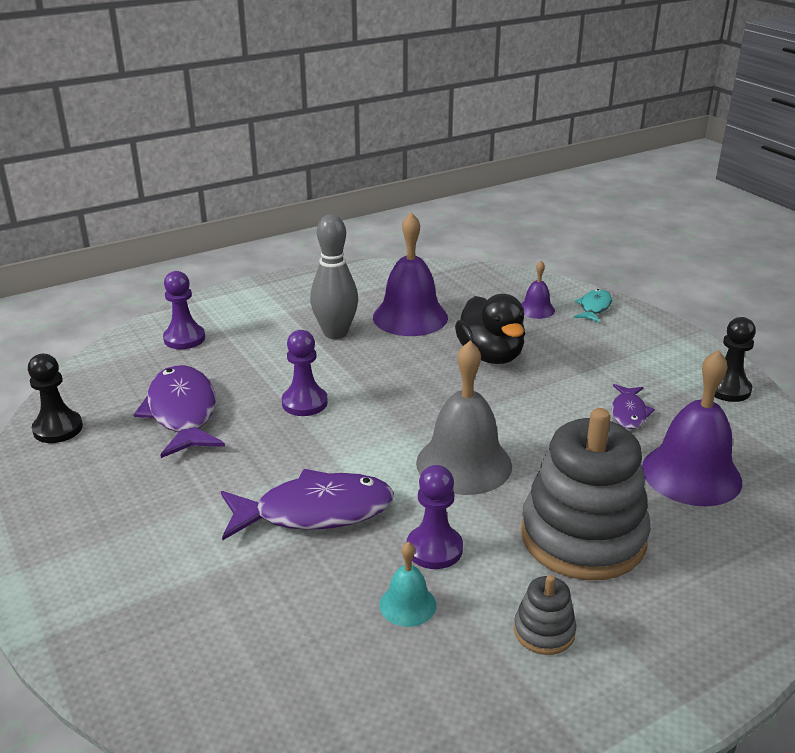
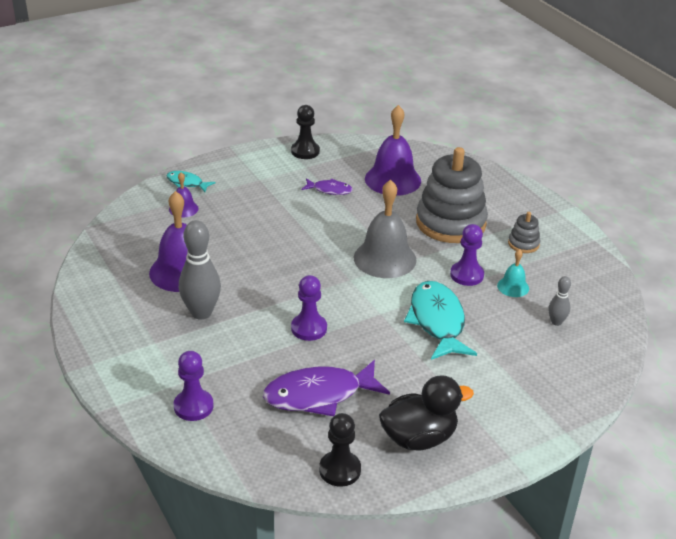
camera: 90 degrees left, 5 degrees up
(309, 655) = (556, 322): none -> grey bowling pin
(315, 511) = (437, 321): purple fish -> turquoise fish
(490, 356) = (251, 236): black duck -> black duck (419, 438)

